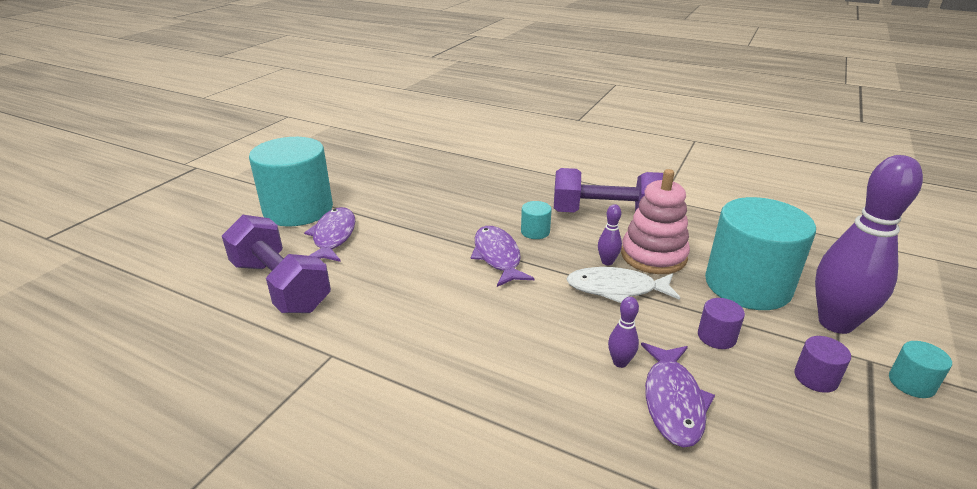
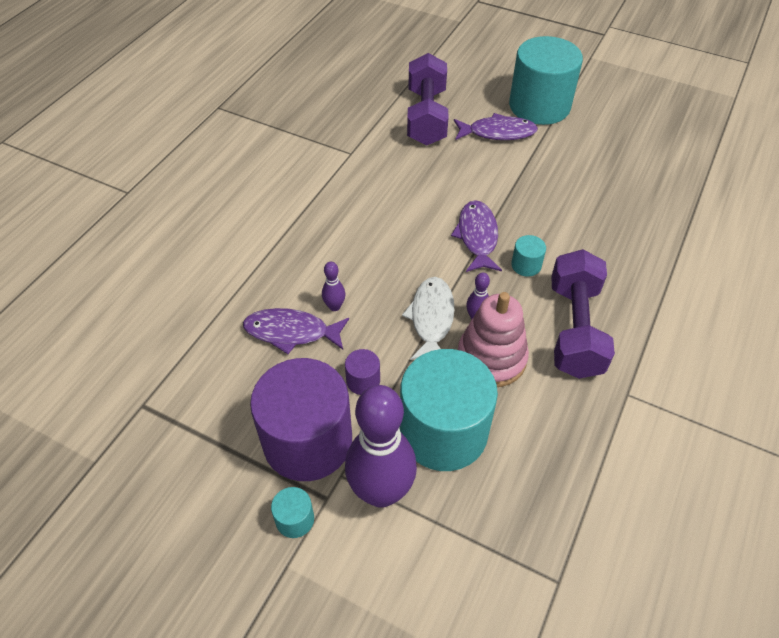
camera: 90 degrees right, 20 degrees up
(280, 286) = (426, 117): purple dumbbell -> purple dumbbell turned 45 degrees counterclockwise
(497, 257) = (477, 236): purple fish -> purple fish turned 75 degrees counterclockwise
(816, 378) = (307, 441): purple cylinder -> purple cylinder, size x2.48

